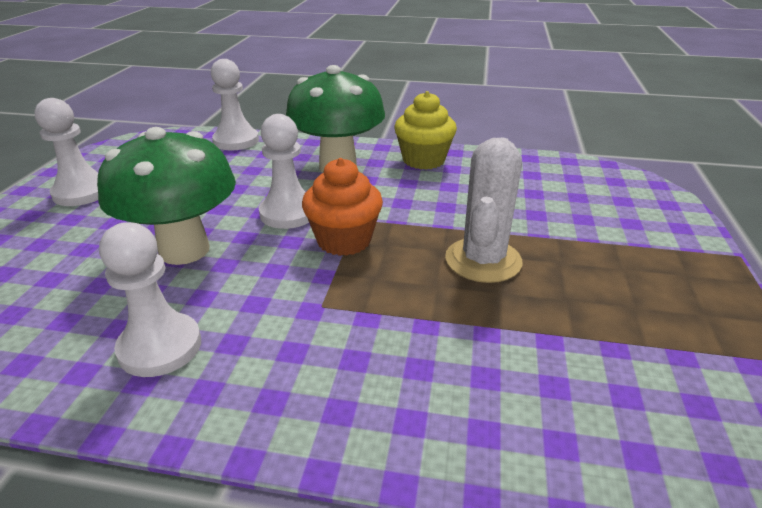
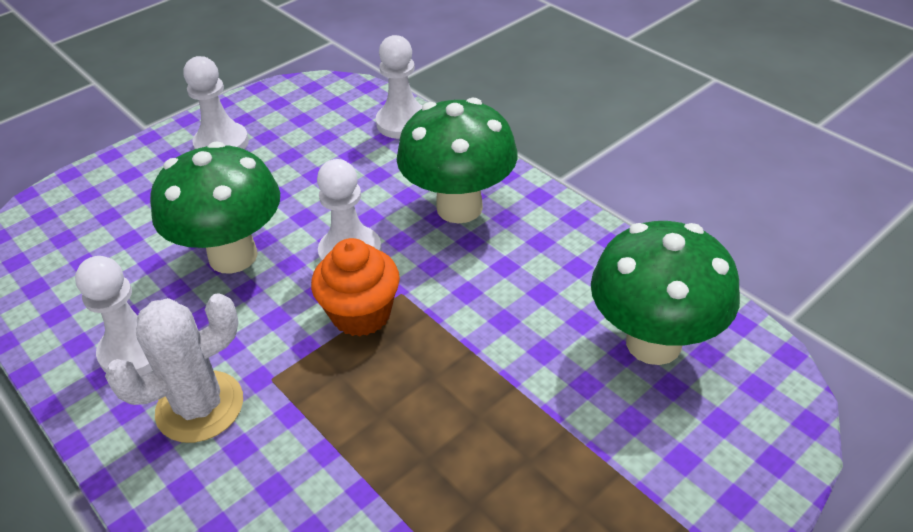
camera: 40 degrees right, 10 degrees up
(423, 160) = (559, 239): yellow cupcake -> none
(483, 260) = (454, 411): white cactus -> white cactus (200, 407)
(542, 183) = (653, 343): none -> green mushroom

